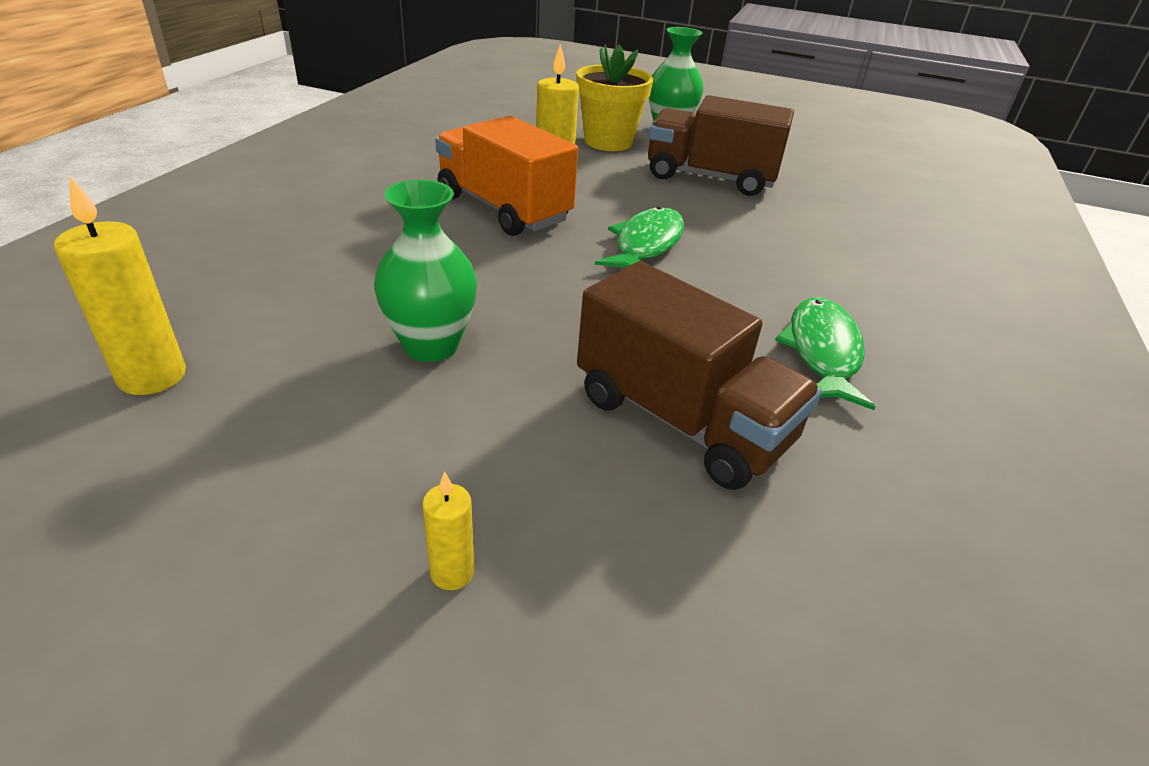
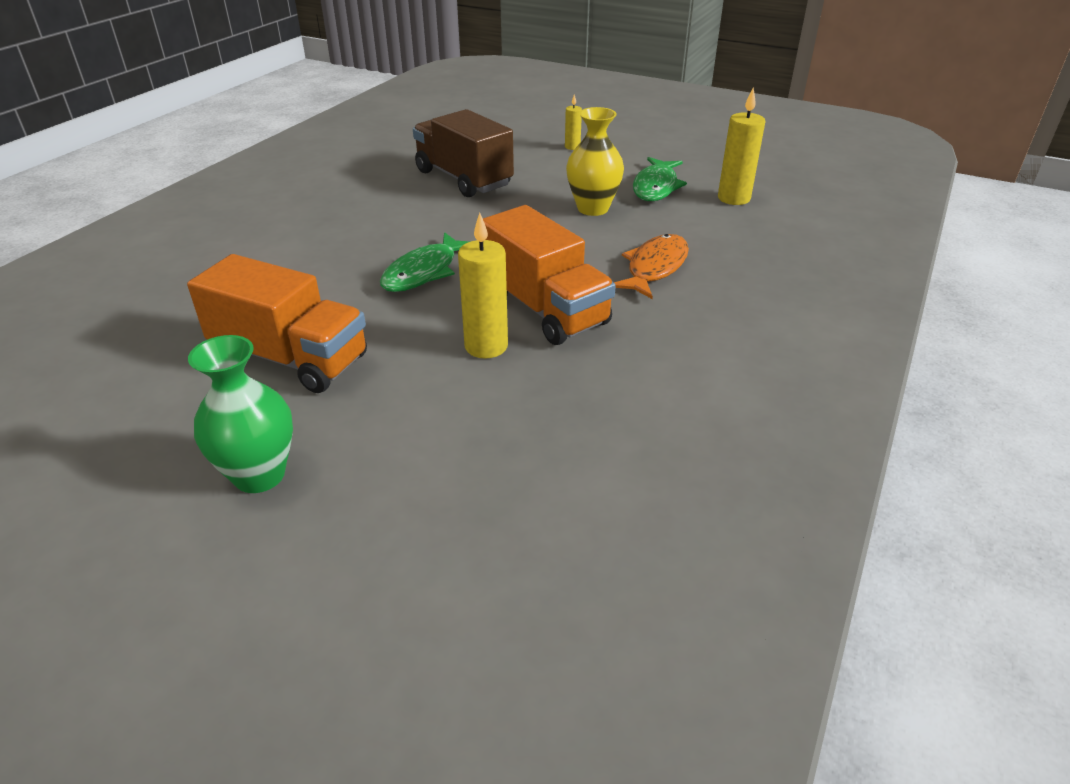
camera: 170 degrees left, 0 degrees up
(369, 249) = (654, 268): none -> orange fish
(431, 346) = (593, 208): green vase -> yellow vase
(608, 142) = (381, 435): yellow flower pot -> none
(710, 178) = (290, 359): brown truck -> orange truck
(822, 352) = (356, 202): green fish -> green fish (656, 187)

